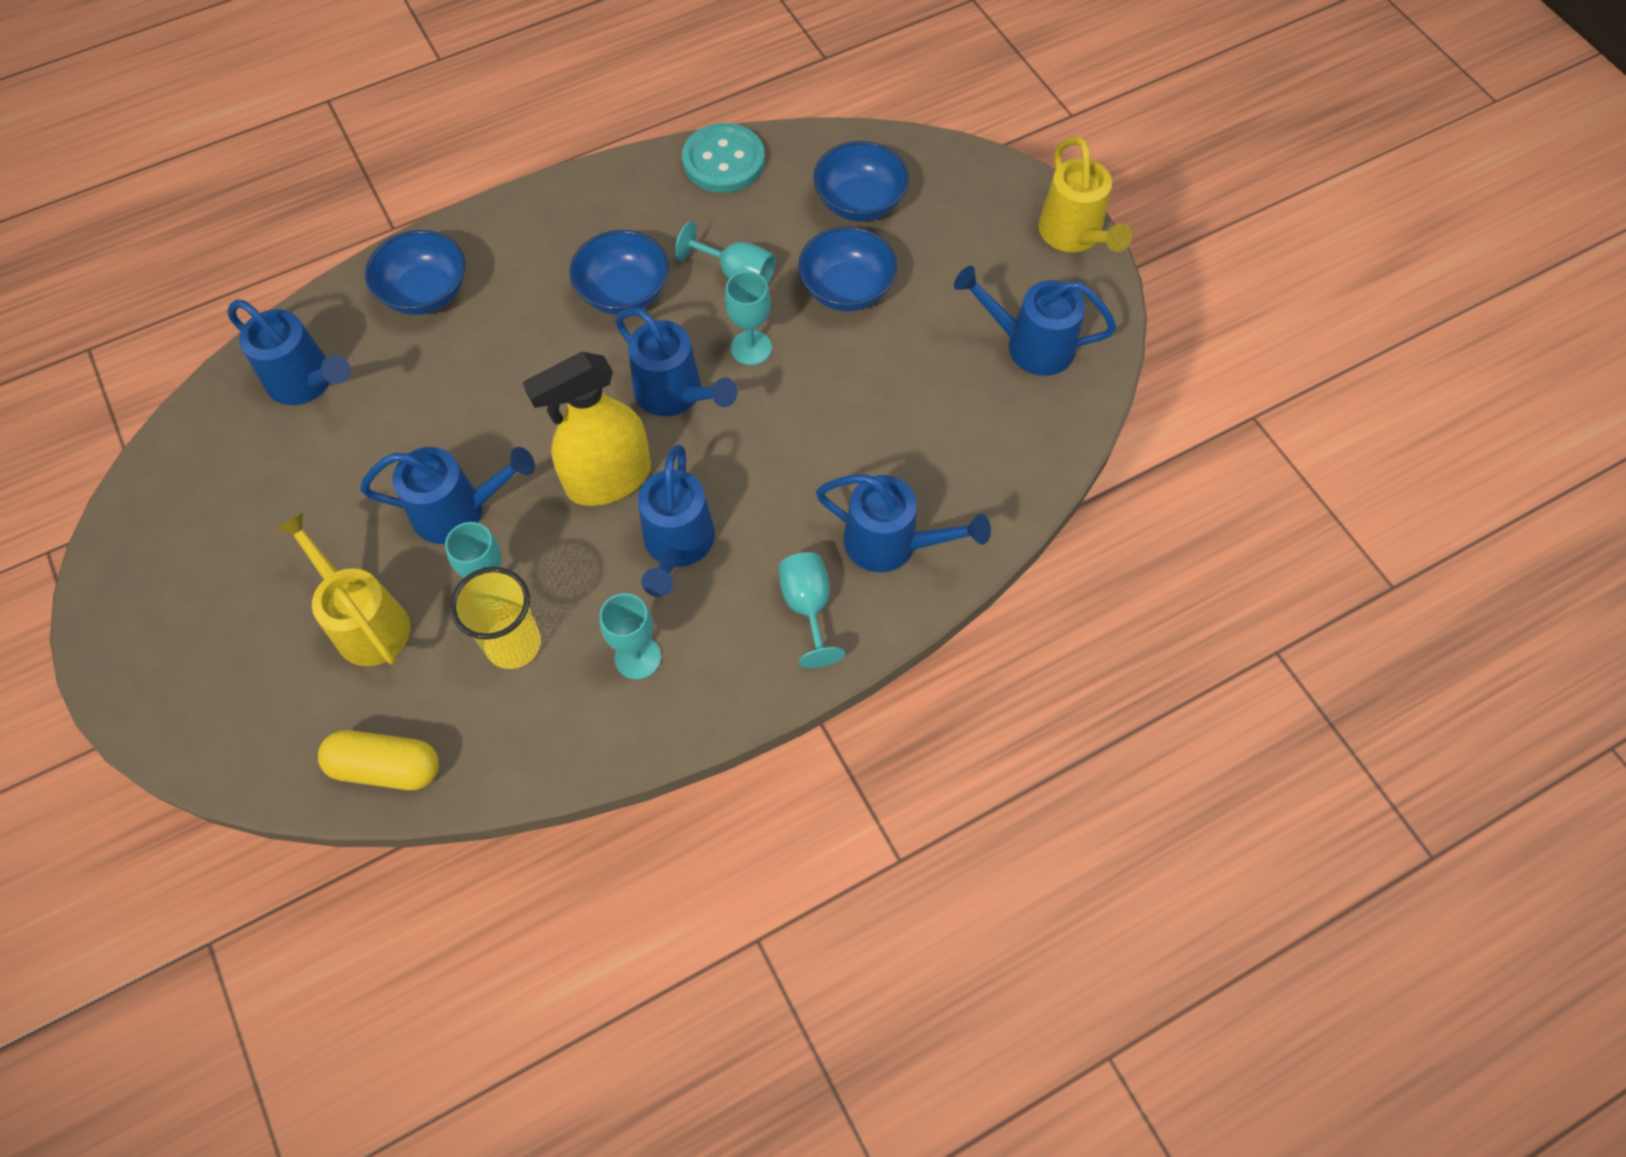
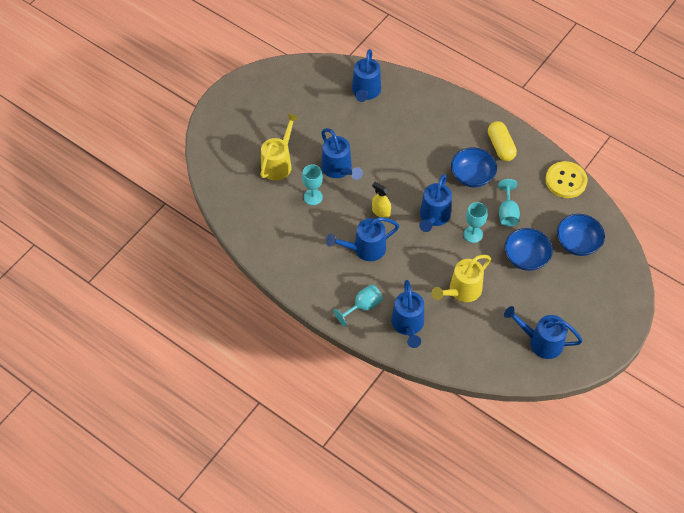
camera: 65 degrees right, 5 degrees down
(386, 767) = (228, 198): yellow capsule -> yellow capsule (501, 146)
(425, 293) = (429, 108): blue bowl -> none
(513, 644) = (294, 214): yellow cup -> none
(608, 479) = (381, 212): yellow spray bottle -> yellow spray bottle, size x0.51
(638, 657) = (310, 257): turquoise goblet -> none
(723, 161) = (565, 181): turquoise button -> yellow button
(1030, 345) = (541, 342): blue watering can -> blue watering can turned 60 degrees counterclockwise
(1074, 236) = (616, 338): yellow watering can -> yellow watering can (461, 291)

